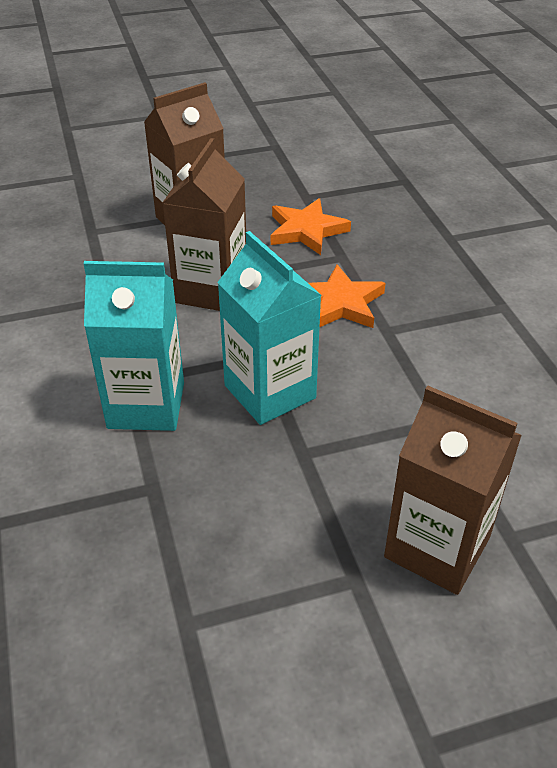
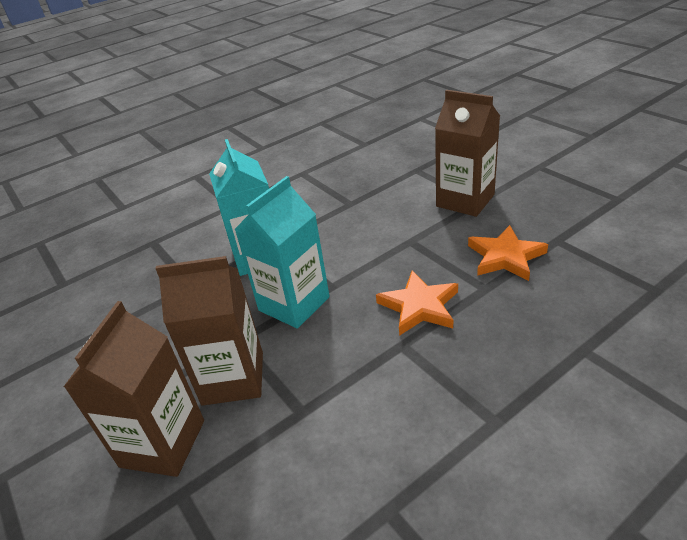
camera: 75 degrees right, 5 degrees down
(211, 290) = (389, 239): brown carton -> brown carton (233, 378)

